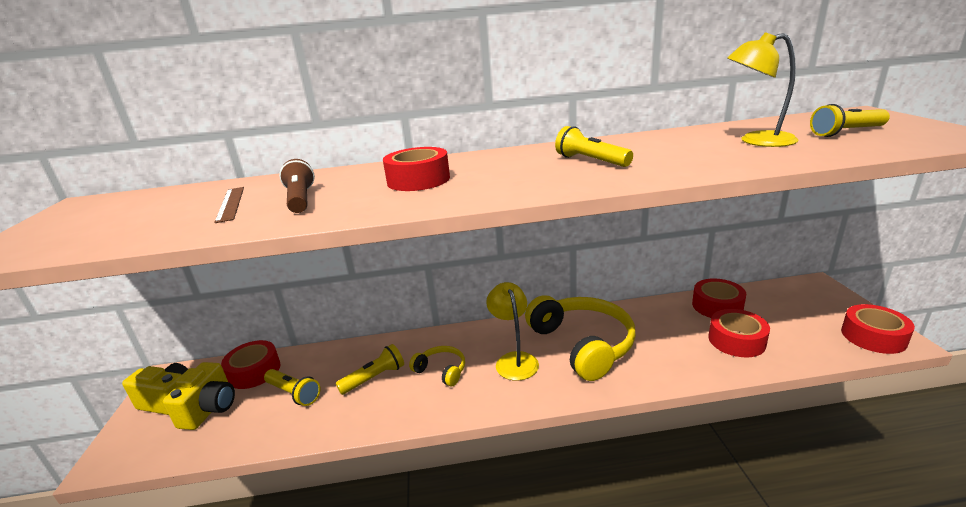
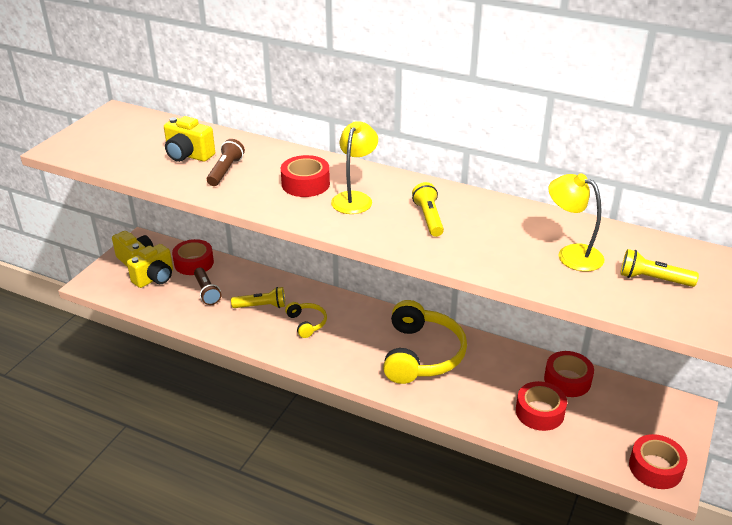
camera: 30 degrees right, 10 degrees up
(231, 203) = (188, 155): brown ruler -> yellow camera
(294, 393) = (206, 292): yellow flashlight -> brown flashlight
(514, 360) = (361, 341): yellow lamp -> yellow lamp (354, 198)

